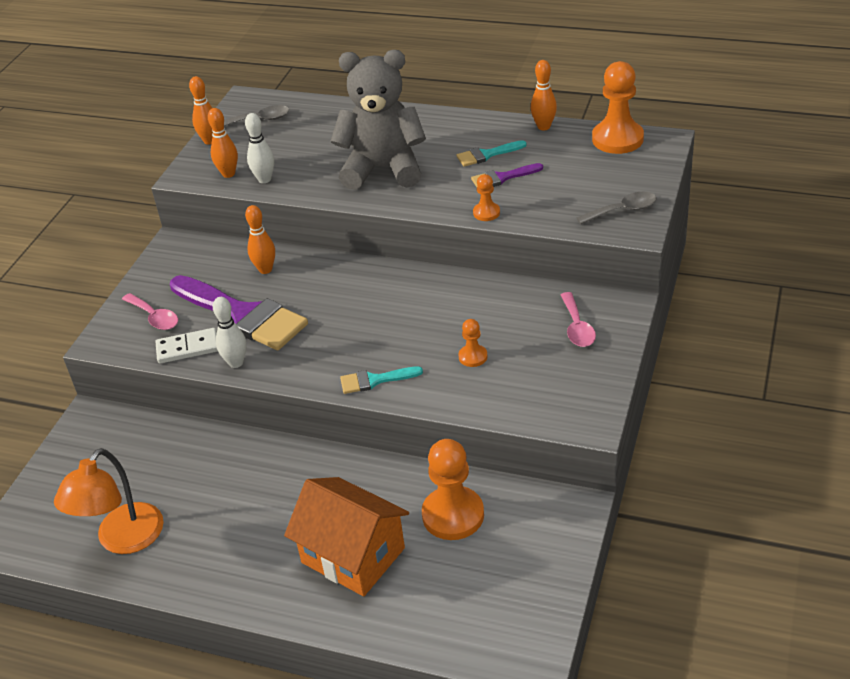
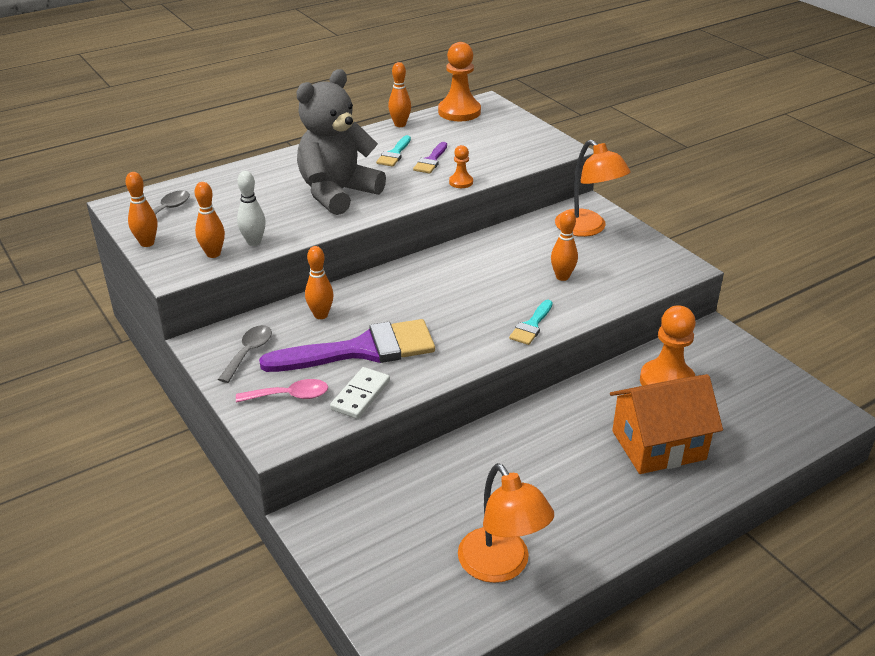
camera: 55 degrees left, 5 degrees down
(236, 363) = (417, 379): white bowling pin -> none
(473, 357) = (562, 277): orange pawn -> orange bowling pin
(577, 327) = (587, 229): pink spoon -> orange lamp
(623, 210) = (537, 143): grey spoon -> grey spoon (249, 352)

